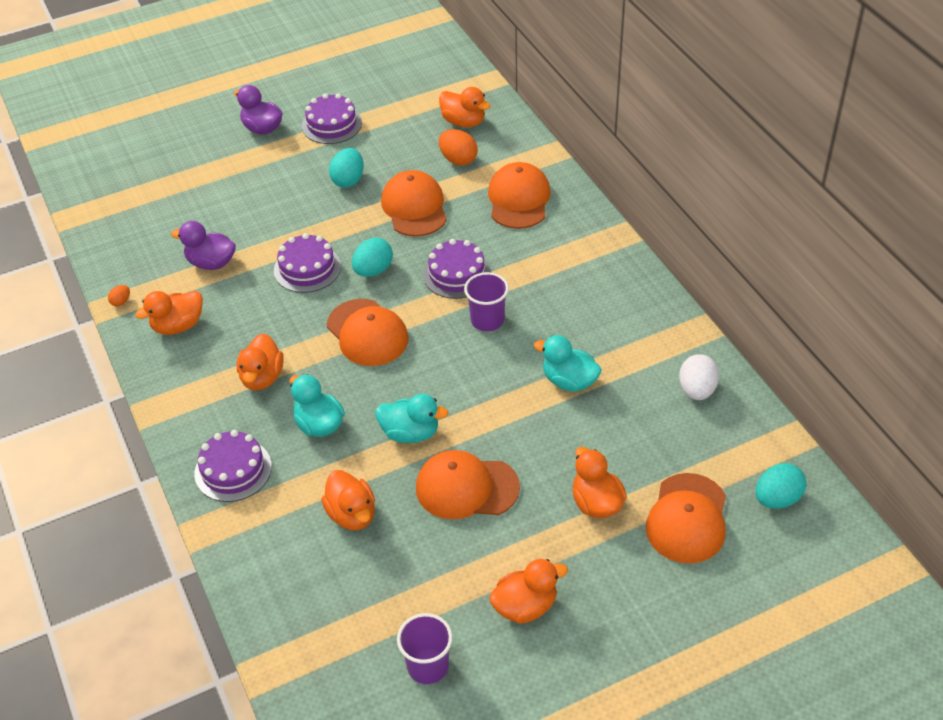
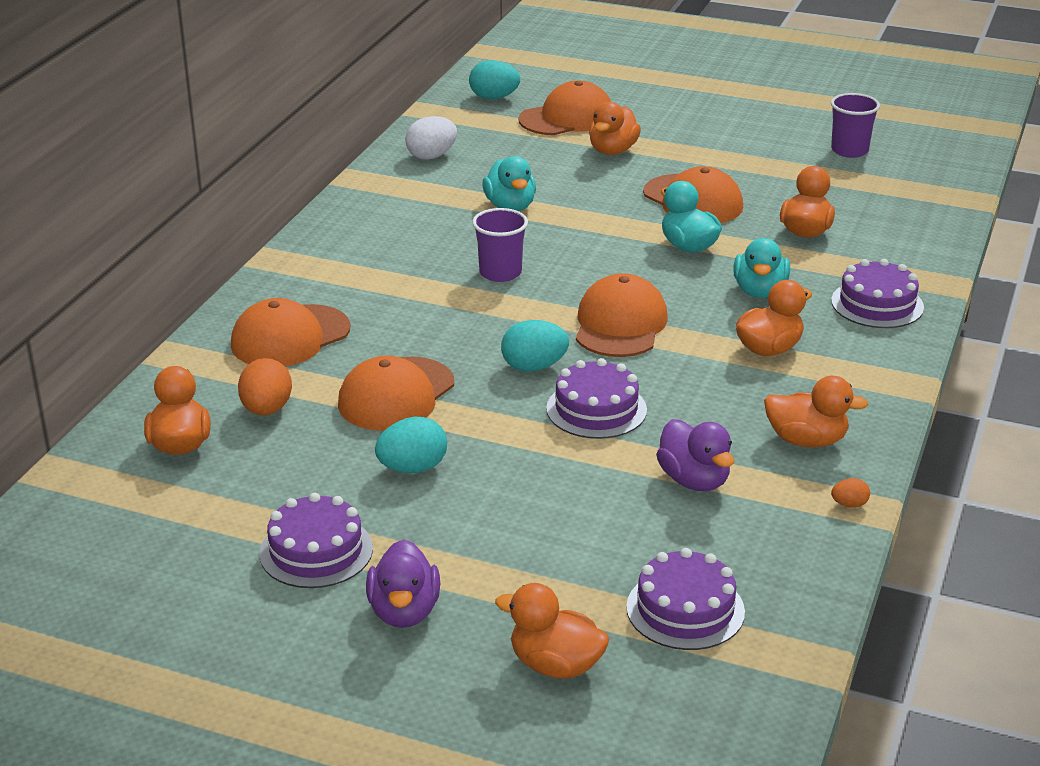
camera: 135 degrees left, 15 degrees down
(456, 274) = (463, 317): purple cake -> purple cake (685, 609)
(525, 606) = (743, 140): orange duck -> orange duck (555, 665)

